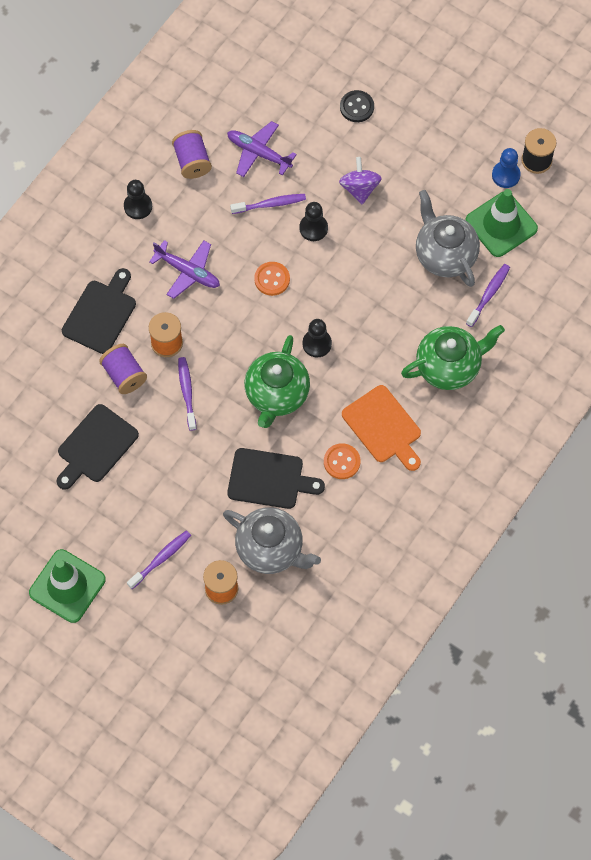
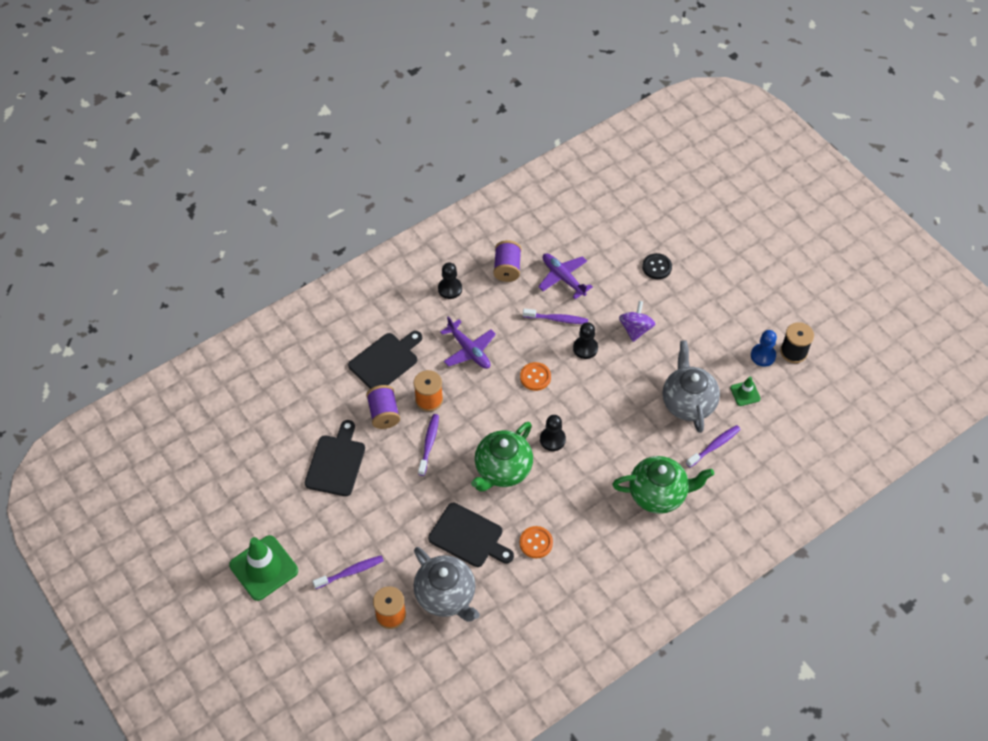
camera: 20 degrees right, 10 degrees down
(95, 446) = (336, 462): black cutting board -> black cutting board turned 135 degrees clockwise
(383, 427) = (583, 526): orange cutting board -> none
(501, 224) = (745, 393): green traffic cone -> green traffic cone, size x0.50

